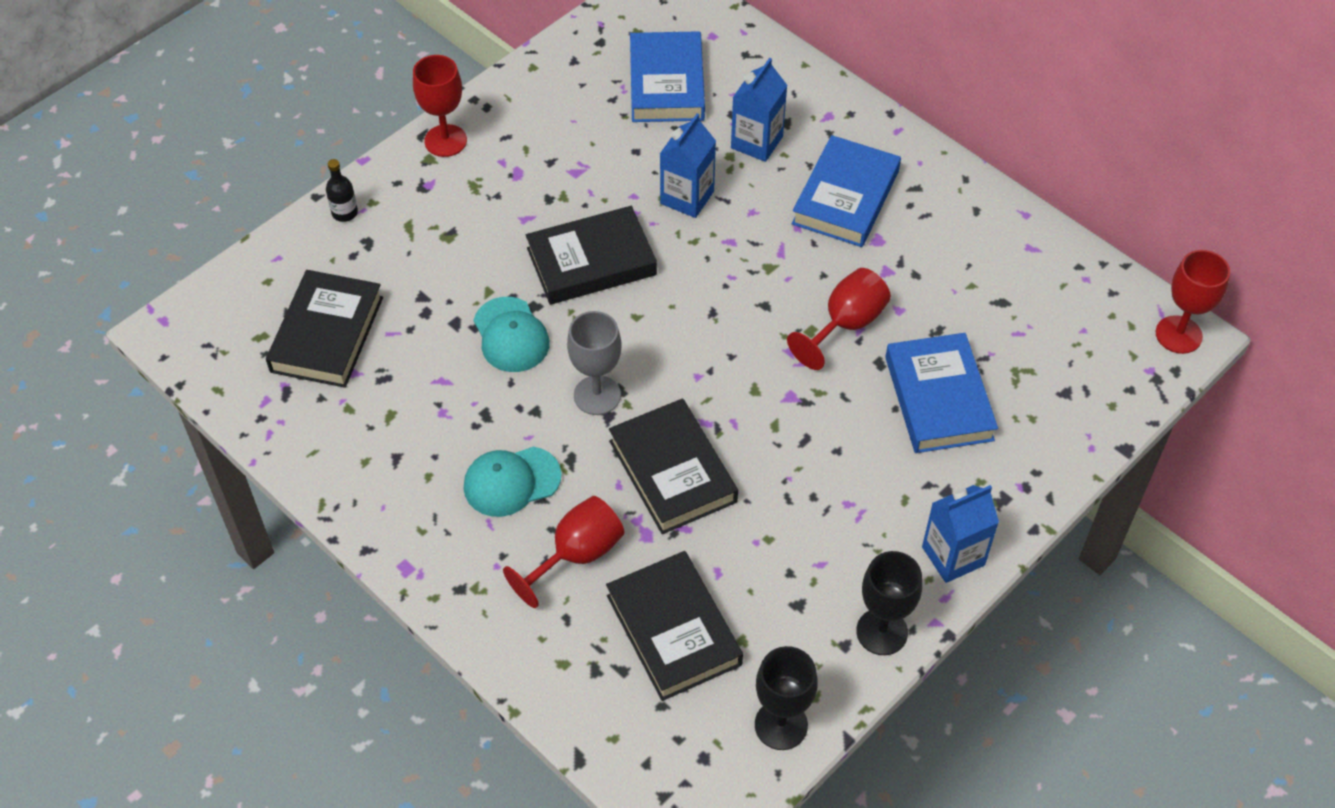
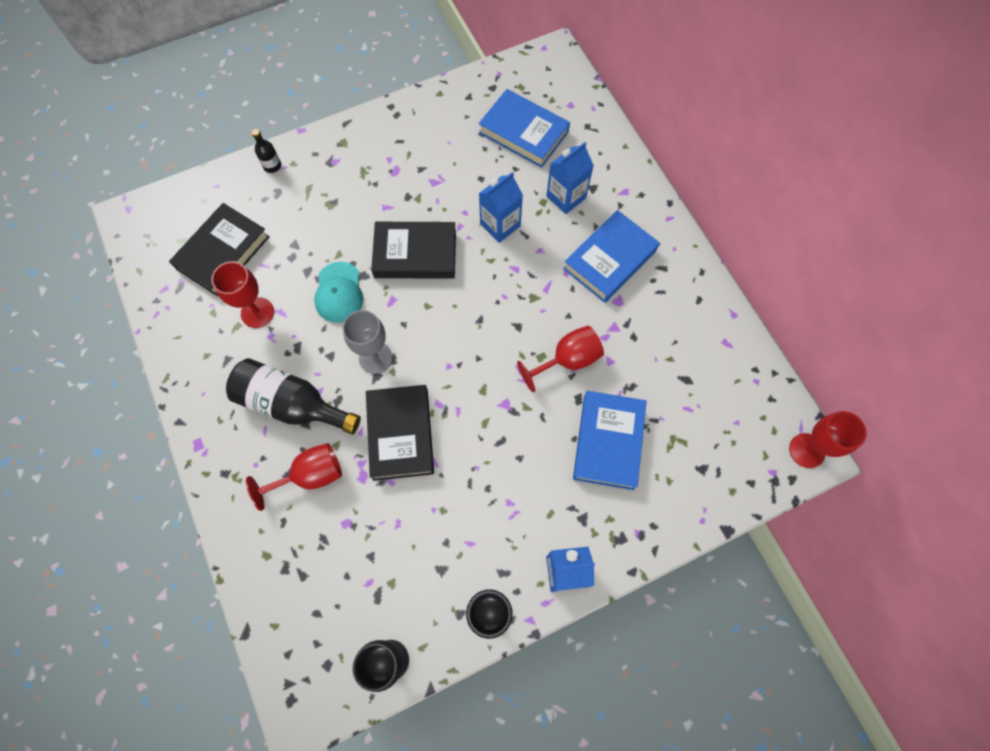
camera: 20 degrees right, 15 degrees up
(445, 141) = (359, 132): red goblet -> red goblet (257, 312)
(511, 481) = (292, 404): turquoise cap -> black bottle
(666, 83) = (523, 132): blue book -> blue book turned 75 degrees counterclockwise
(673, 630) = (349, 557): black book -> none

